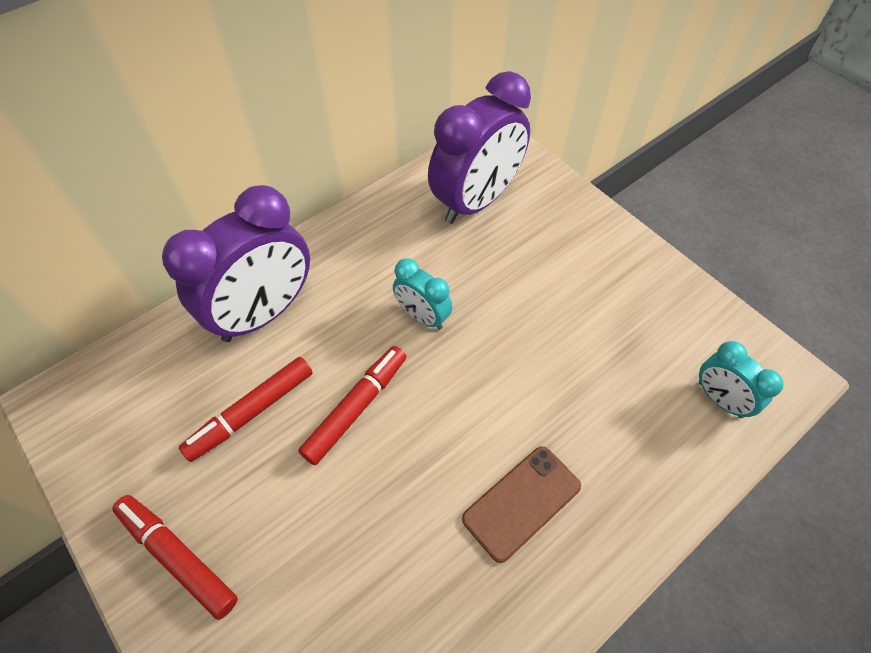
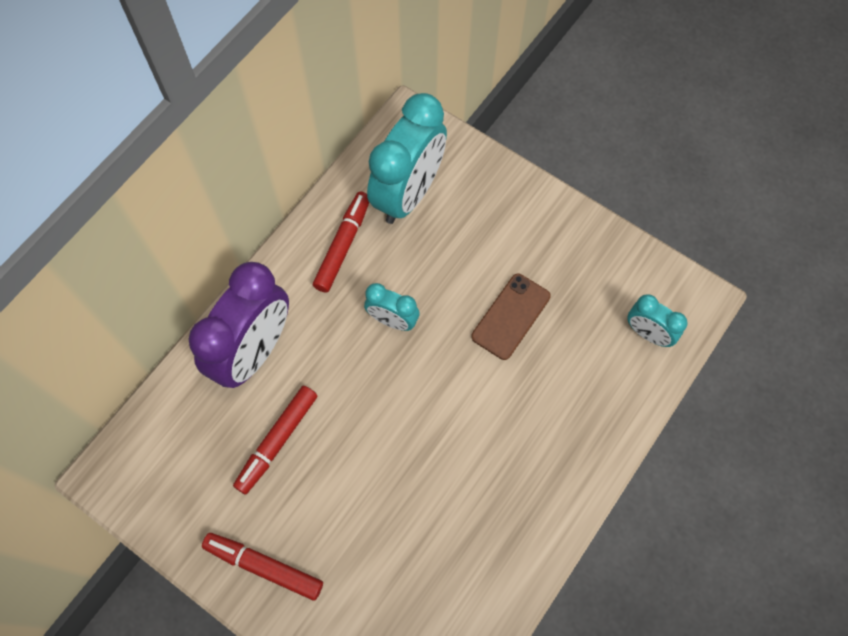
camera: 15 degrees left, 10 degrees up
(356, 408) = (362, 415): red marker -> red marker (343, 245)
(476, 201) = (408, 193): purple clock -> turquoise clock
(521, 502) = (512, 456): brown phone -> brown phone (511, 316)

